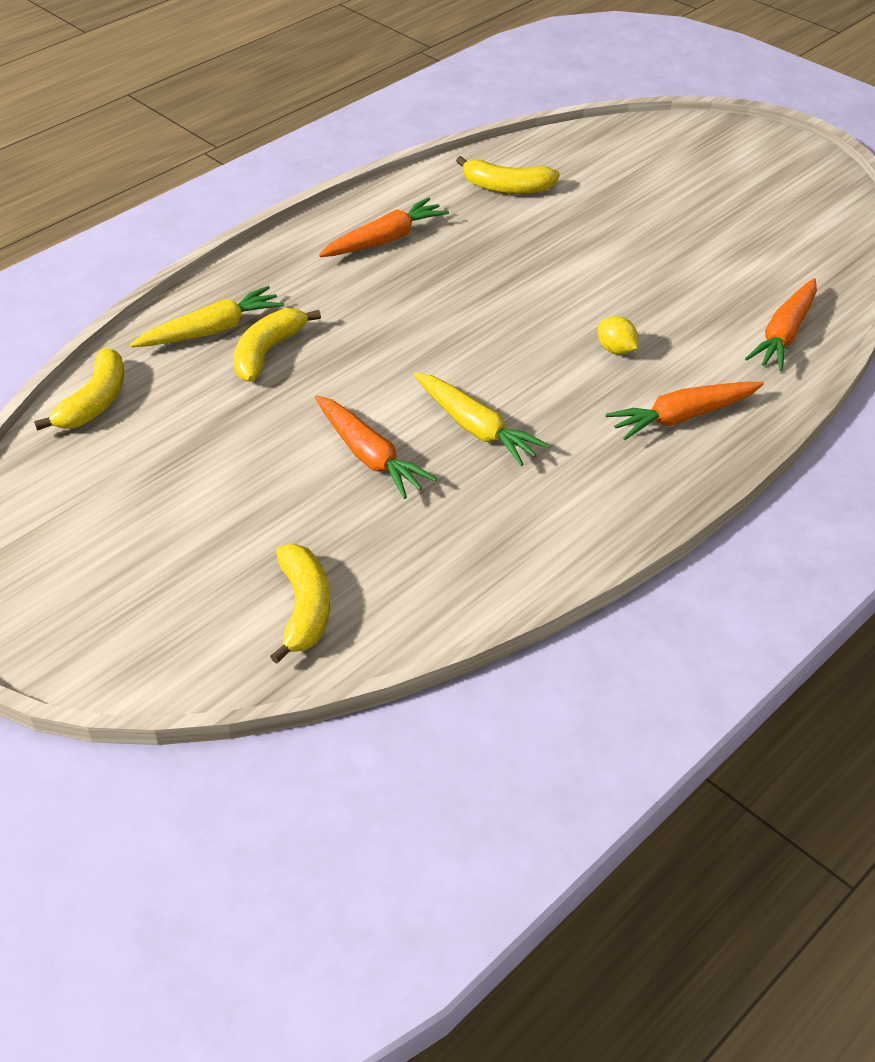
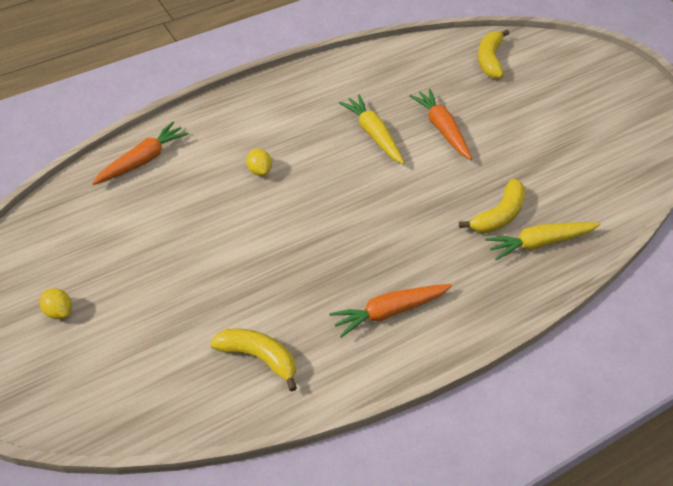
camera: 165 degrees left, 5 degrees up
(95, 402) = (618, 198): yellow banana -> none
(683, 417) = (247, 118): orange carrot -> none
(735, 187) = (59, 311): none -> yellow lemon

